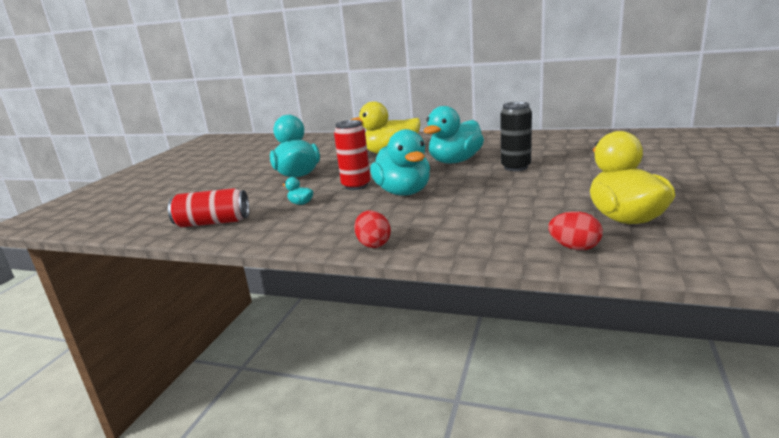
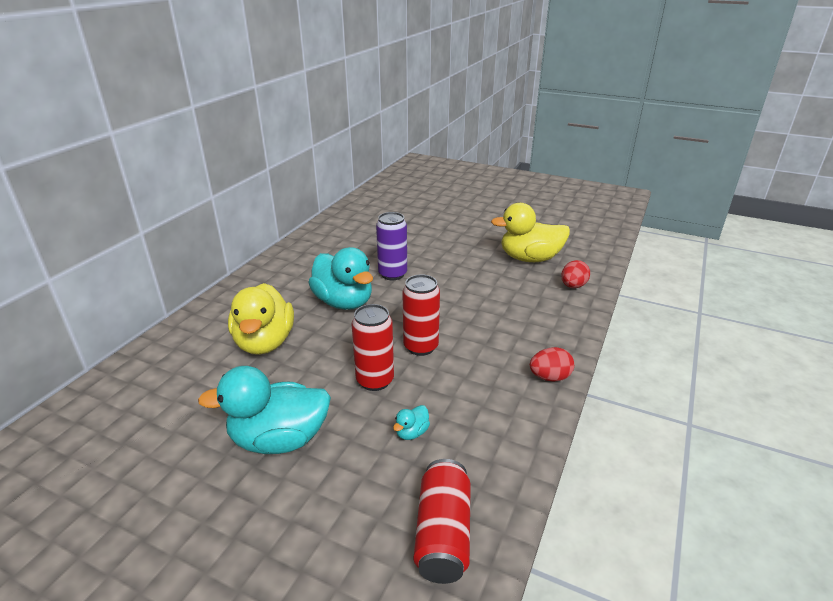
camera: 85 degrees left, 10 degrees up
(403, 192) = (421, 347): turquoise duck -> red can
(515, 167) = (392, 274): black can -> purple can

